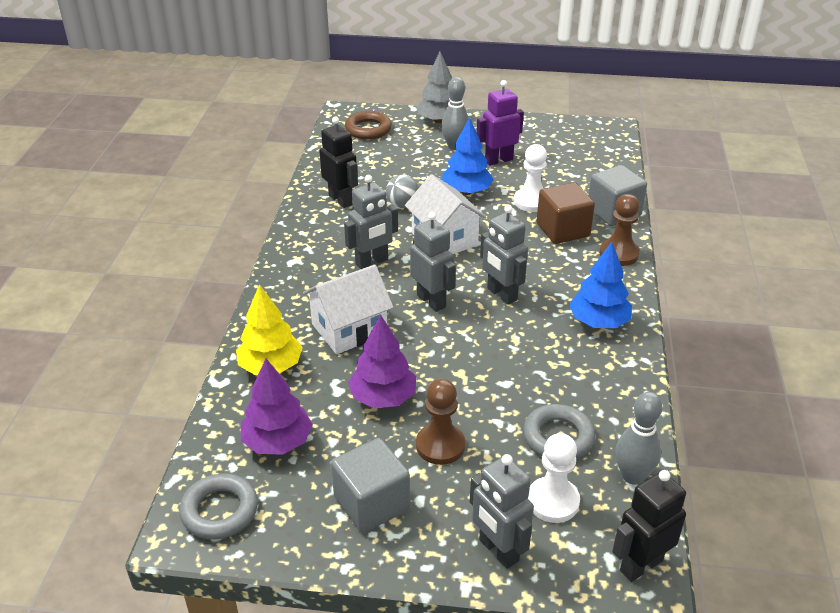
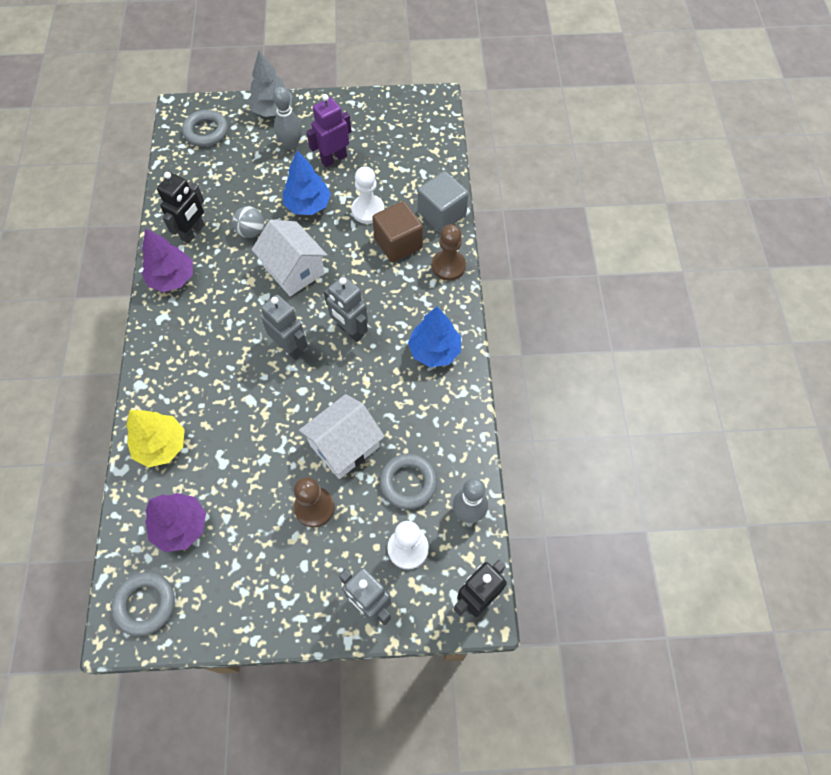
camera: 10 degrees left, 25 degrees up
(341, 200) = (193, 232): black robot -> black robot turned 75 degrees clockwise
(349, 329) = (223, 392): white house -> white house (344, 446)
(368, 129) = (206, 131): brown ring -> grey ring
(371, 503) = (266, 575): grey cube -> none
(372, 262) = (232, 308): grey robot -> none
(383, 398) = (261, 464): purple tree -> purple tree (172, 278)

